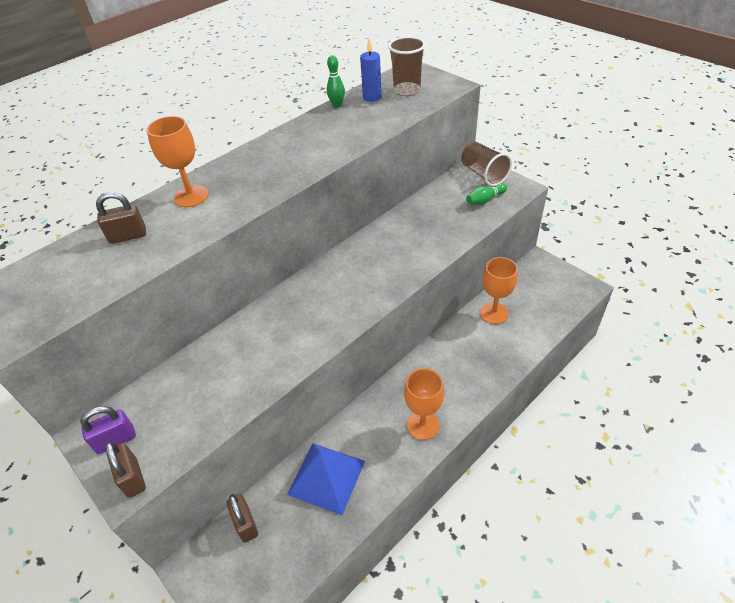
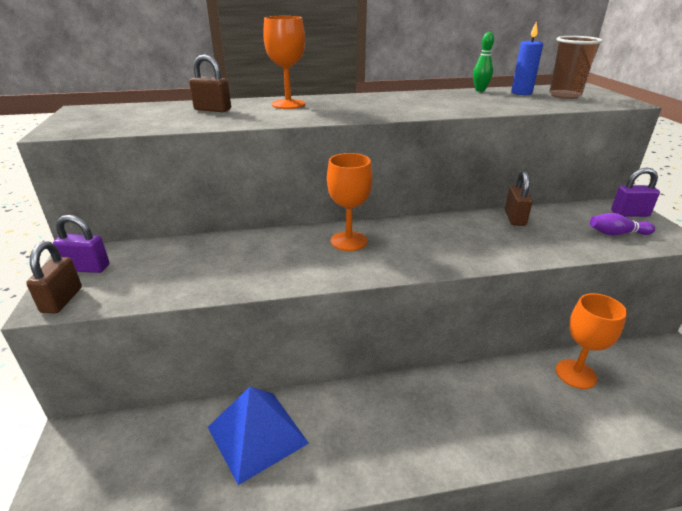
camera: 30 degrees right, 15 degrees down
(245, 524) = (148, 430): brown padlock -> brown padlock (515, 218)
(423, 425) = (402, 445): orange goblet -> orange goblet (348, 241)
(483, 174) = (629, 214): brown cup -> purple padlock
(485, 200) = (617, 234): green bowling pin -> purple bowling pin

